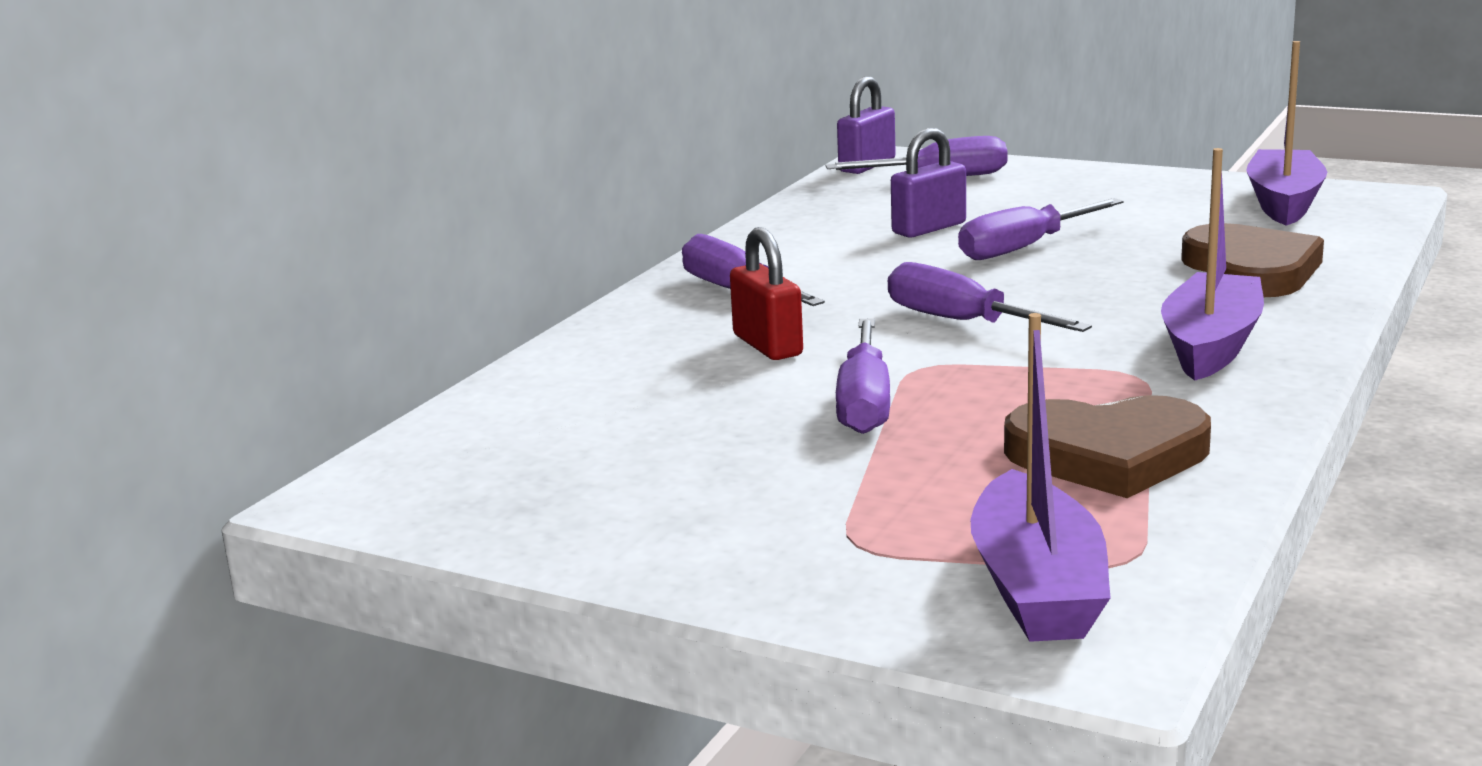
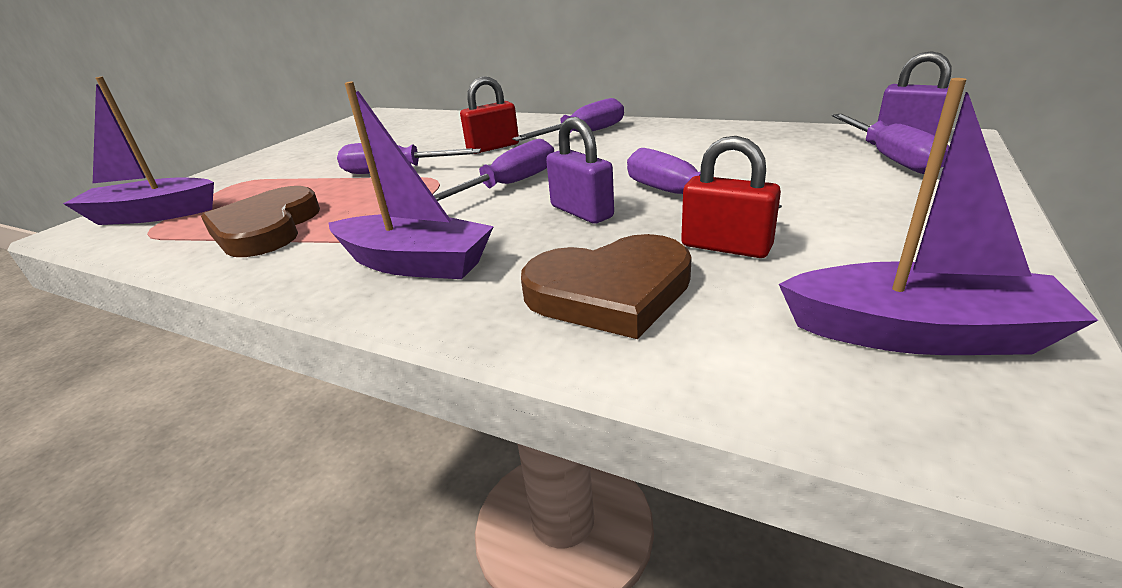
camera: 90 degrees right, 10 degrees up
(929, 228) = (727, 164): purple padlock -> purple padlock (581, 212)
(1156, 236) = (726, 247): none -> red padlock

